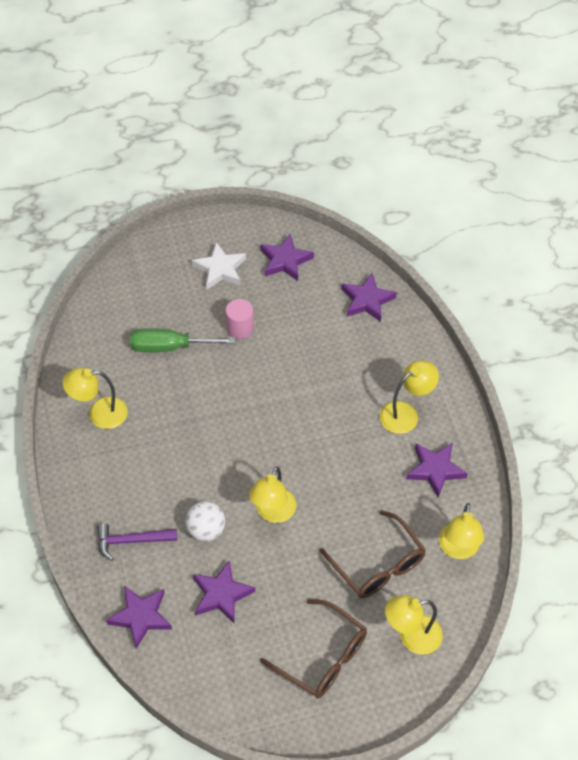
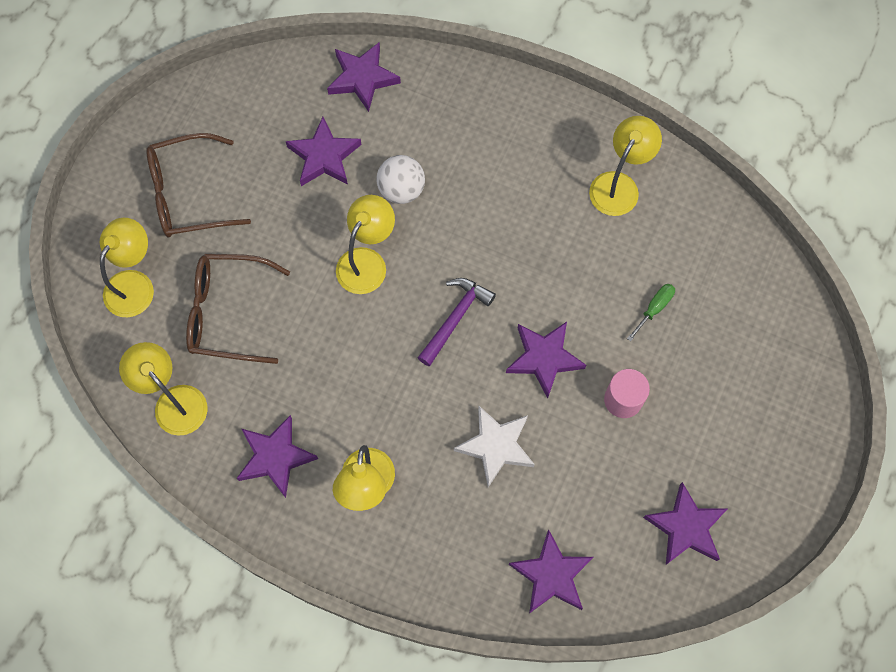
camera: 130 degrees right, 15 degrees up
(131, 541) = (446, 119): purple hammer -> purple hammer (455, 318)
(169, 347) = (654, 308): green screwdriver -> green screwdriver, size x0.51
(220, 269) = (728, 442): white star -> white star (496, 446)
(250, 380) = (544, 358): none -> purple star
(273, 513) = (367, 261): yellow lamp -> yellow lamp turned 60 degrees clockwise

